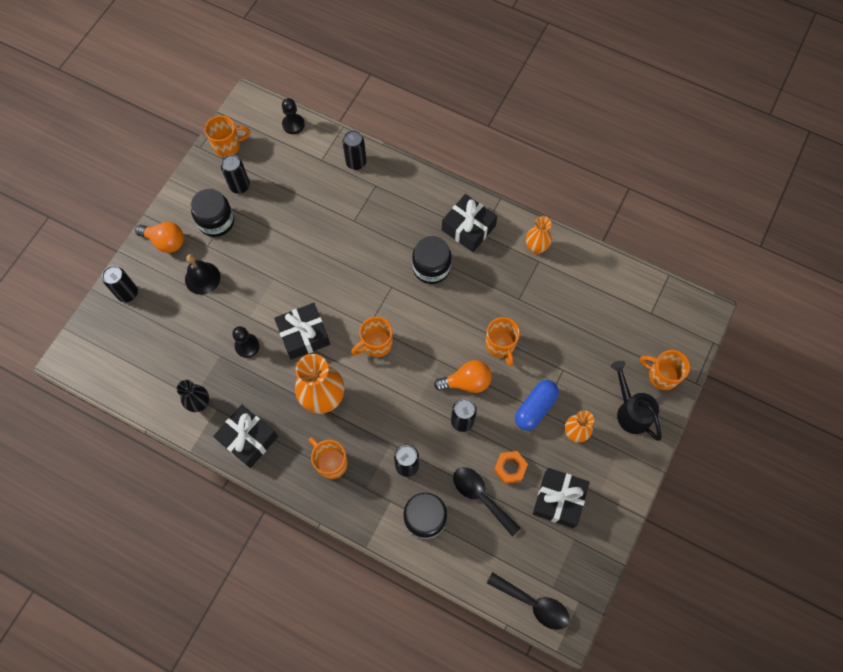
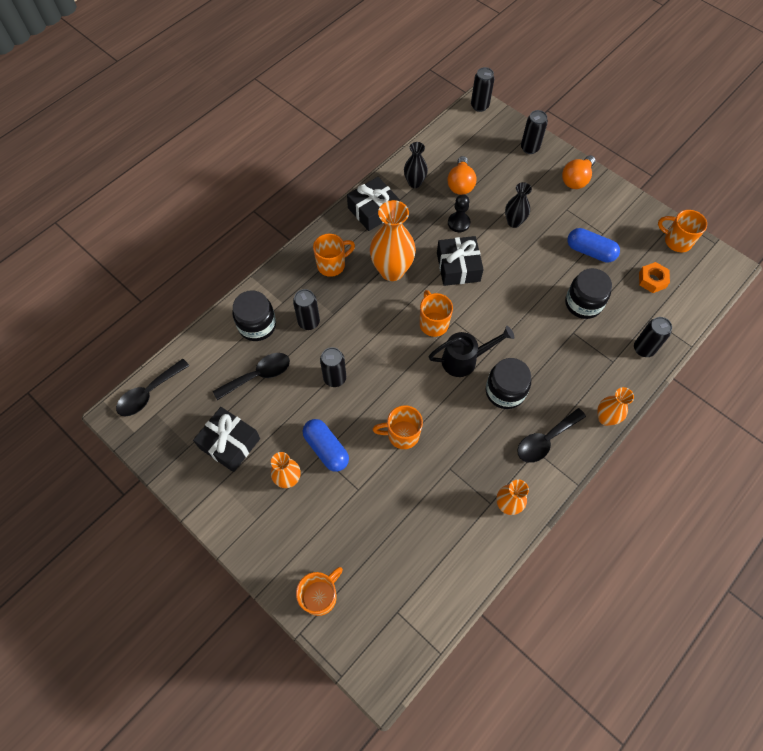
camera: 105 degrees right, 5 degrees down
(202, 278) = (533, 201): black bell -> none
(216, 221) = (591, 219): black jar -> black jar (583, 303)
(228, 145) = (676, 241): orange mug -> orange mug turned 120 degrees clockwise
(234, 292) = (514, 222): none -> black vase
(240, 186) = (628, 243): black can -> black can (479, 106)
(257, 218) = (590, 251): none -> blue capsule
(293, 124) = (697, 301): black pawn -> none
(433, 185) = (605, 418): none -> orange vase
(466, 382) = (372, 392): orange light bulb -> orange light bulb (460, 184)
(468, 228) = (545, 440): black gift -> black spoon
(510, 468) = (275, 408): orange nut -> orange nut (652, 280)
(631, 411) = (292, 546): black watering can -> black watering can (464, 360)

